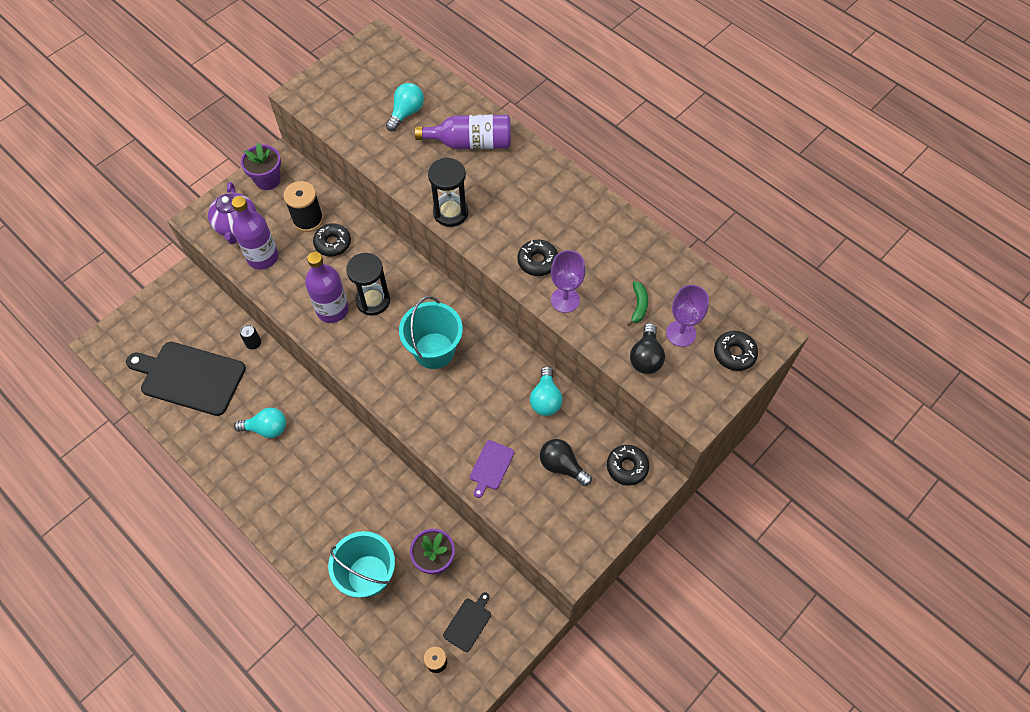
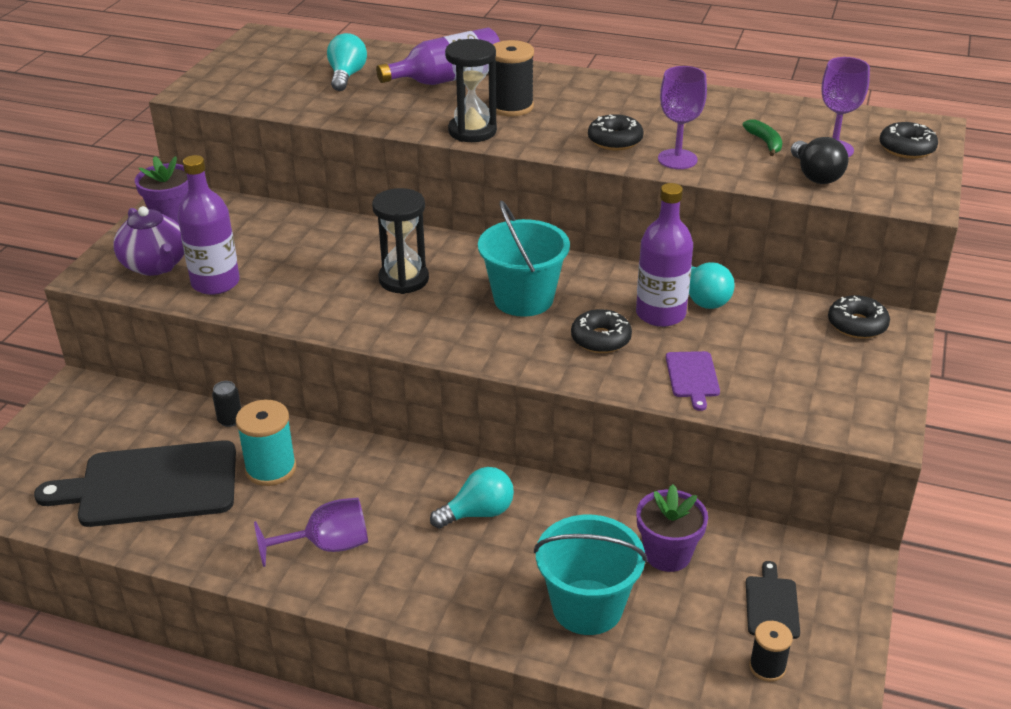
camera: 25 degrees left, 25 degrees down
(257, 393) = (271, 469): none -> turquoise spool
(258, 466) = (327, 546): none -> purple goblet
(266, 428) = (312, 501): turquoise light bulb -> turquoise light bulb (478, 513)
(308, 219) = (255, 235): black spool -> black spool (511, 107)
(332, 309) = (354, 302): purple bottle -> purple bottle (660, 314)
(333, 243) = (307, 246): black donut -> black donut (600, 339)
(562, 466) = (779, 348): black light bulb -> none

